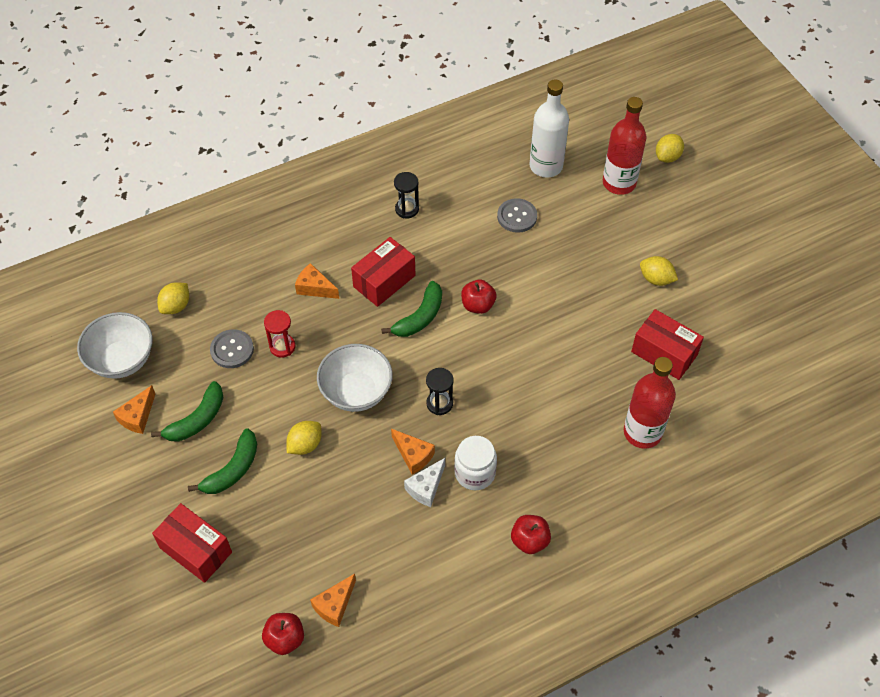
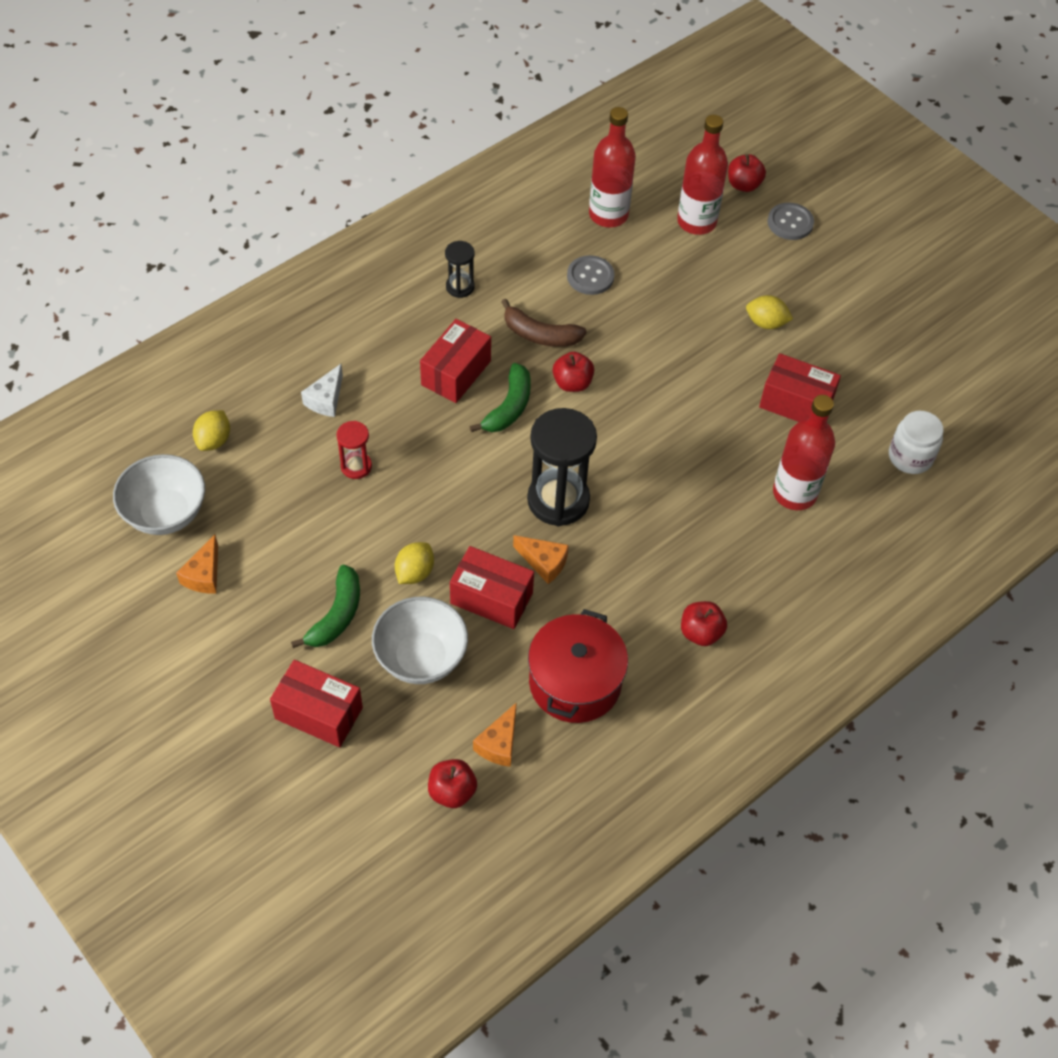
camera: 15 degrees left, 0 degrees up
(197, 420) = (277, 566): green banana -> none
(232, 350) = (296, 479): grey button -> grey button (790, 223)
(315, 288) = (376, 393): orange cheese -> none
(356, 392) = (458, 503): white bowl -> white bowl (421, 657)
(362, 478) = (491, 598): none -> red box
(411, 564) = (575, 682): none -> red pot
(426, 487) = (568, 596): white cheese -> white cheese (326, 399)
(439, 403) = (558, 500): black hourglass -> black hourglass, size x1.98
(462, 259) = (540, 335): none -> brown banana
(475, 473) = (619, 570): white jar -> white jar (910, 457)
(546, 166) = (608, 215): white bottle -> red bottle
(667, 157) = (743, 185): yellow lemon -> red apple

